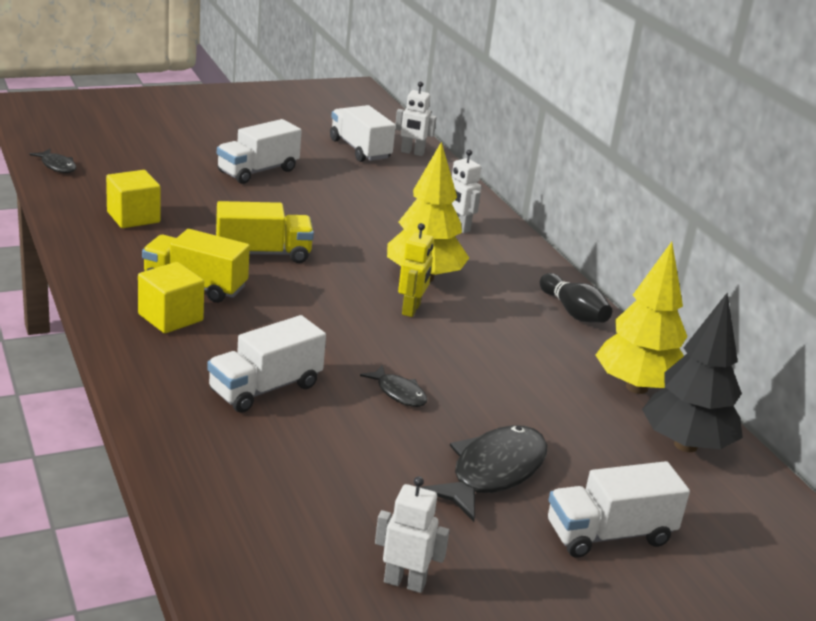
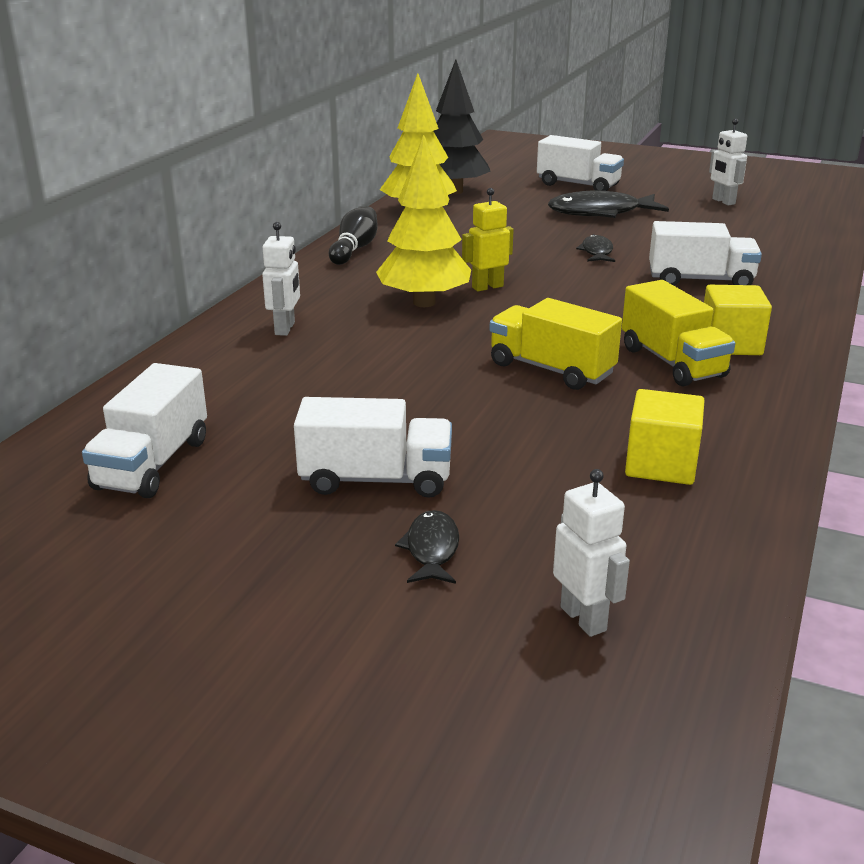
camera: 130 degrees left, 0 degrees up
(57, 166) = (704, 615): black fish -> black fish (431, 549)
(412, 153) = (96, 431): white robot -> white robot (584, 618)

